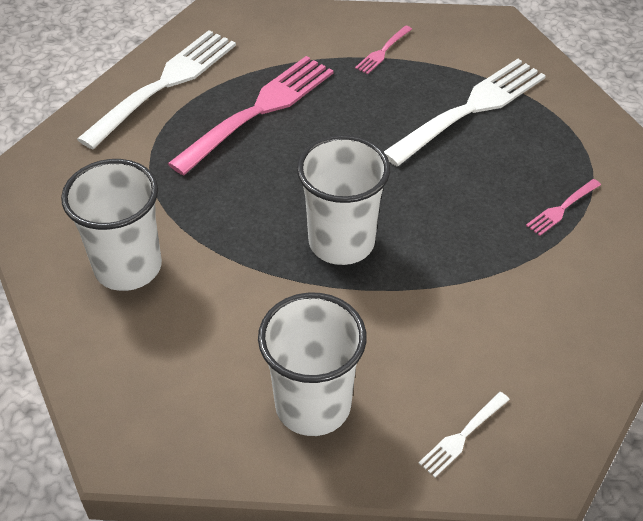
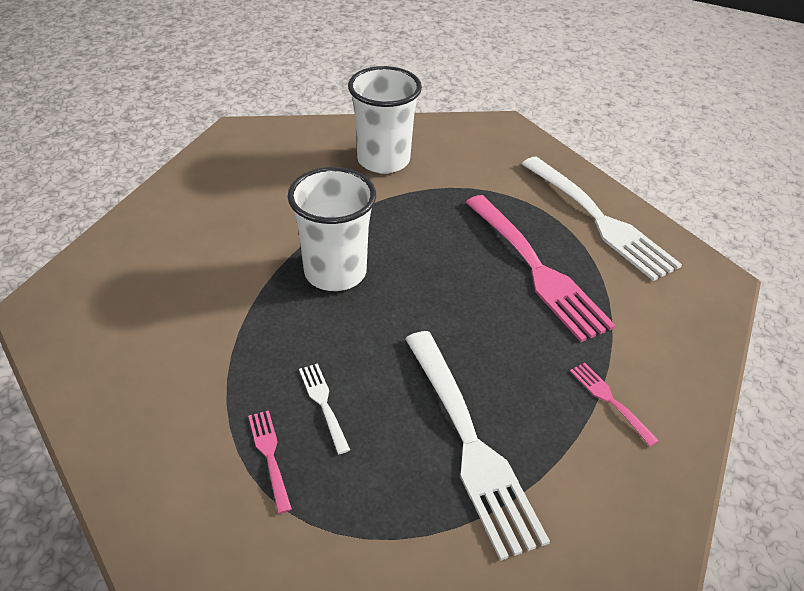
camera: 110 degrees right, 5 degrees down
(313, 405) = (197, 212): white cup -> none
(463, 435) = (105, 275): white fork -> white fork (324, 404)

